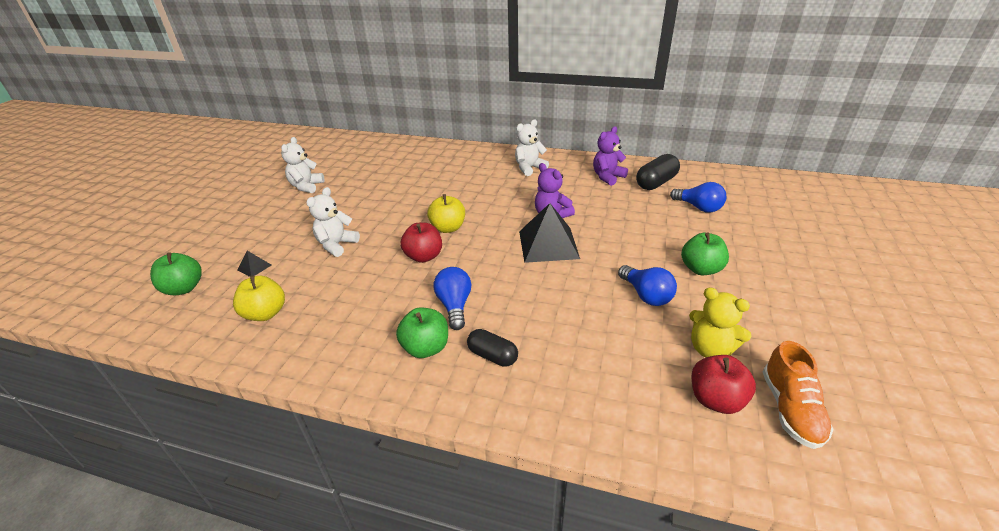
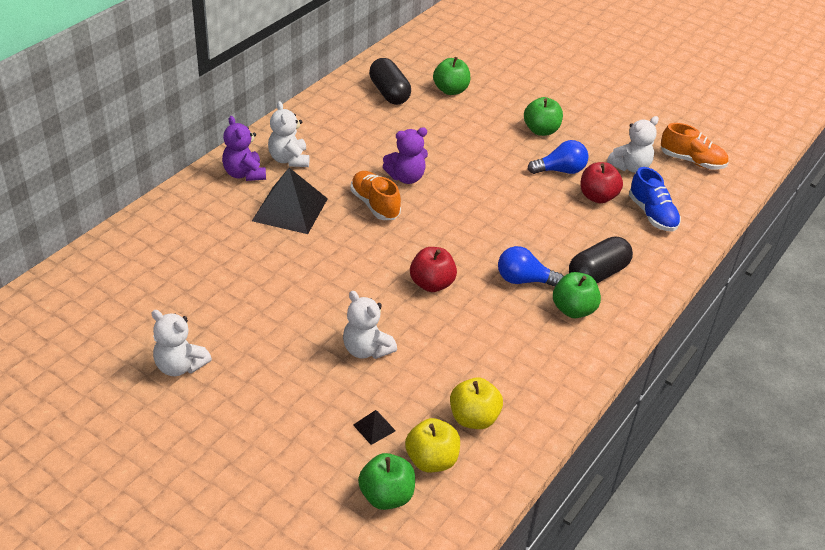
camera: 75 degrees left, 5 degrees up
(448, 228) = (385, 255): yellow apple -> yellow apple (431, 460)
(492, 356) = (597, 274): black capsule -> black capsule, size x1.54
(505, 210) = (375, 205): none -> orange shoe
(548, 244) = (458, 197): black pyramid -> black pyramid (290, 209)
(607, 177) = (354, 116): purple teddy bear -> purple teddy bear (244, 174)
(633, 385) = (652, 214): none -> blue shoe
(698, 207) = (450, 90): blue light bulb -> green apple
(710, 349) = (630, 167): yellow teddy bear -> white teddy bear
(715, 399) = (675, 186): red apple -> red apple (597, 197)

